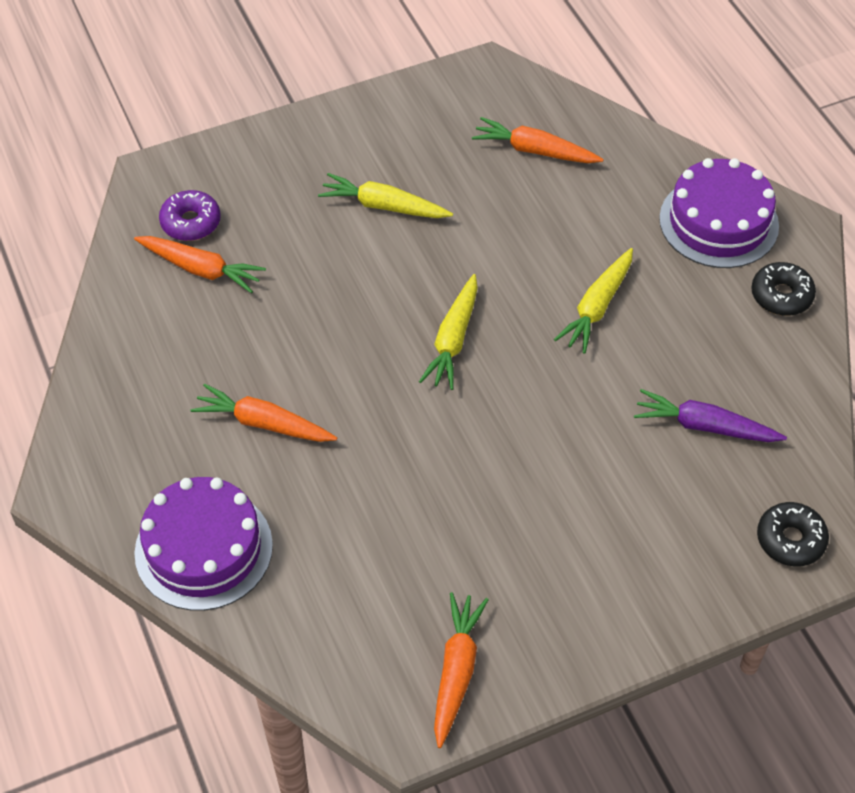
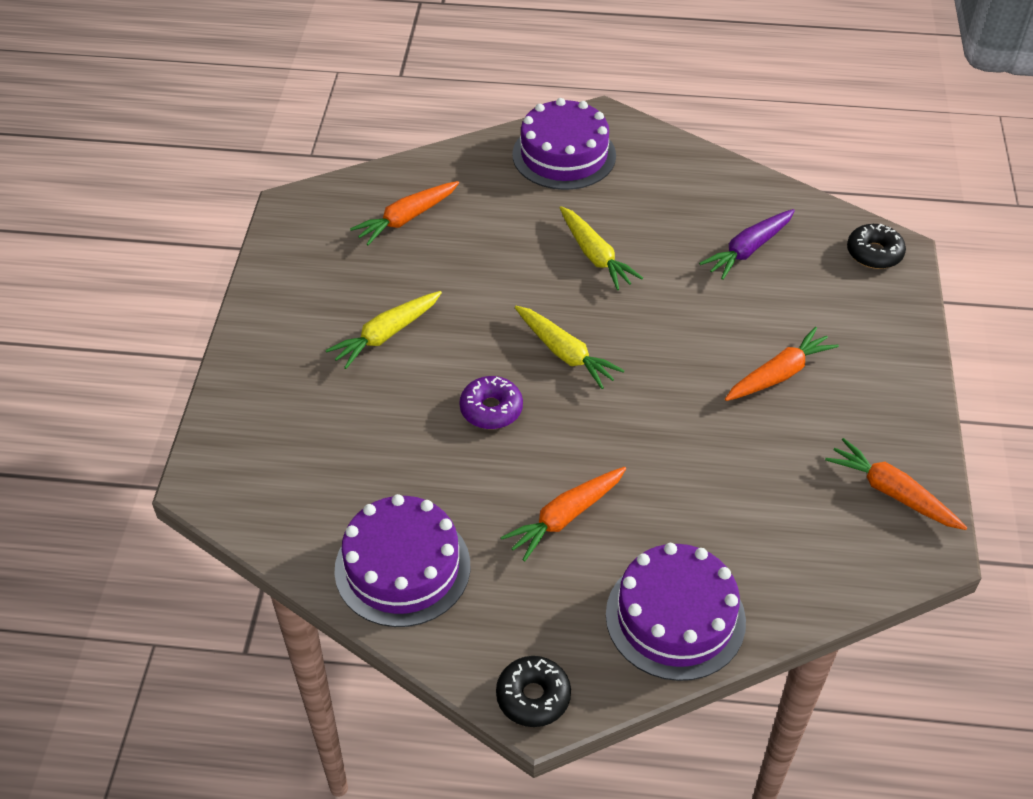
camera: 60 degrees left, 5 degrees down
(145, 337) = (402, 567): none -> purple cake
(191, 222) = (290, 476): purple donut -> purple donut (491, 409)
(200, 269) = (353, 492): orange carrot -> orange carrot (779, 374)
(781, 295) = (657, 157): black donut -> black donut (533, 697)

